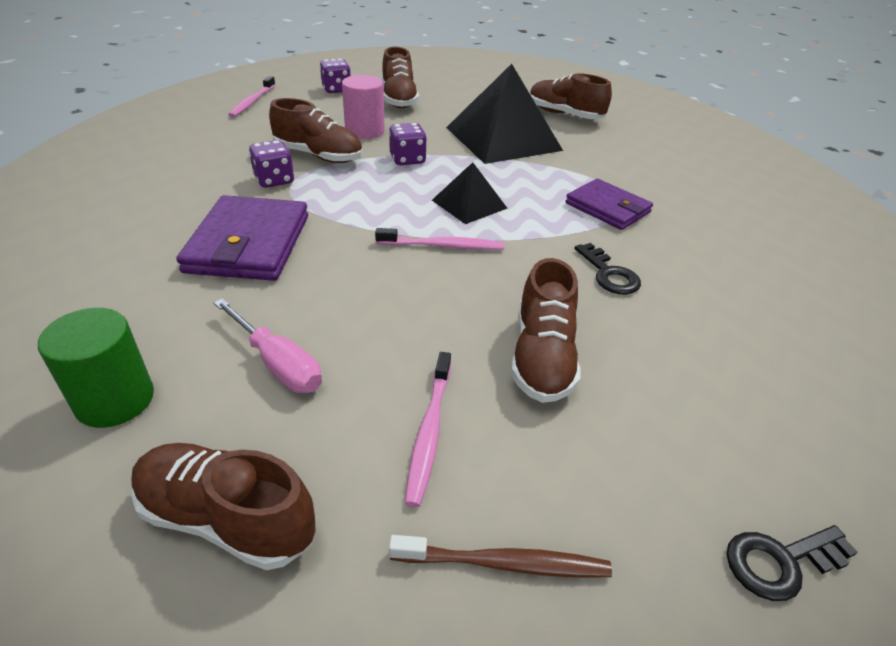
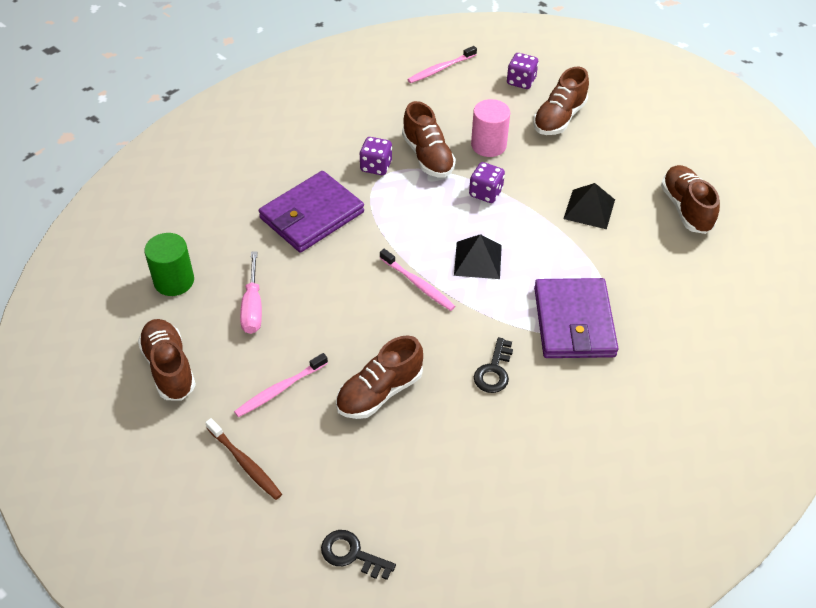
camera: 45 degrees right, 10 degrees up
(503, 138) = (589, 209): black pyramid -> black pyramid, size x0.52
(608, 208) = (574, 322): purple wallet -> purple wallet, size x1.50

